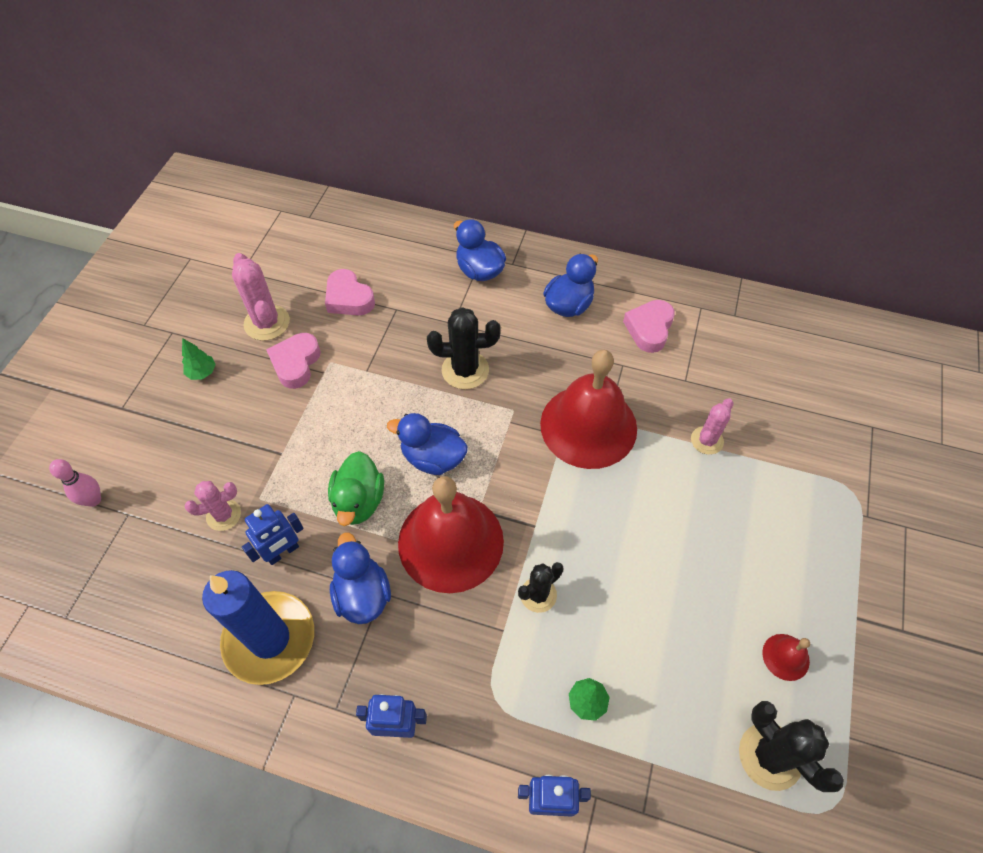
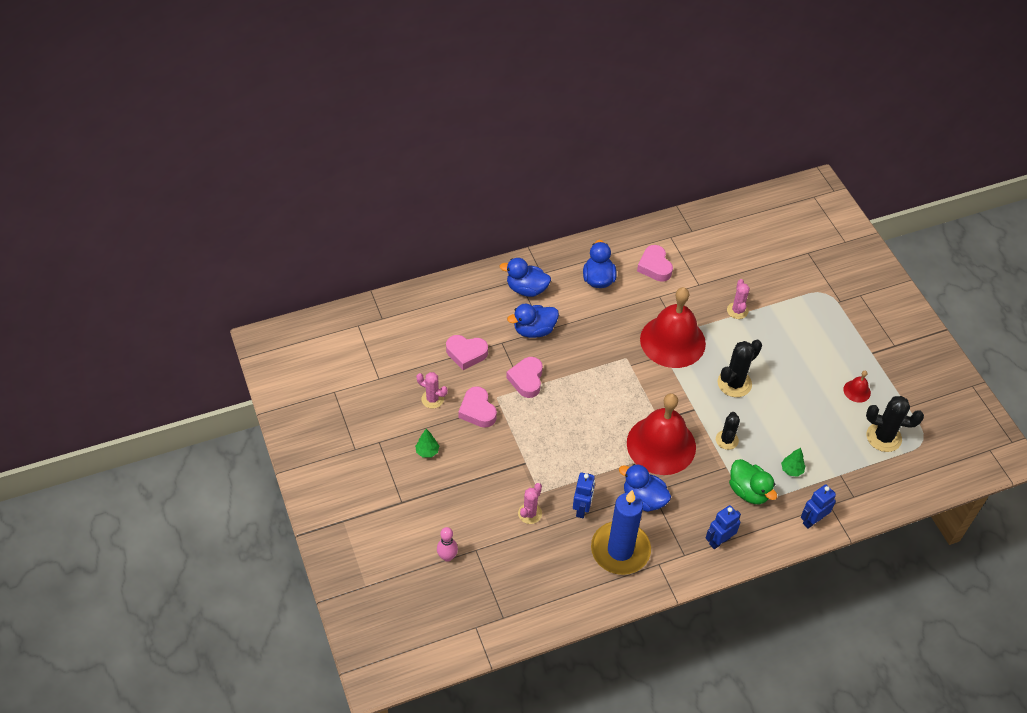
camera: 40 degrees left, 5 degrees down
(267, 323) = (432, 399): pink cactus -> pink cactus, size x0.65
(359, 501) = (594, 458): green duck -> green duck (748, 491)
(380, 364) = (526, 379): none -> pink heart
(433, 458) = (609, 410): blue duck -> blue duck (534, 330)
(465, 370) = (578, 352): black cactus -> black cactus (734, 383)

